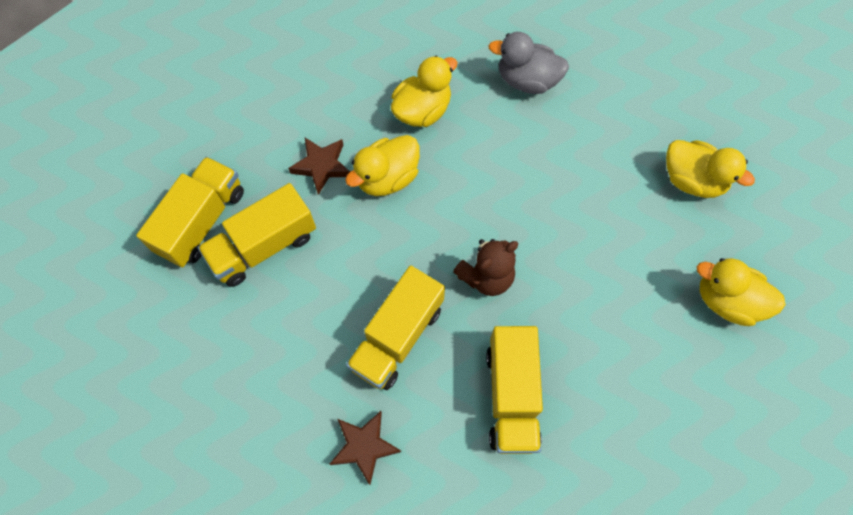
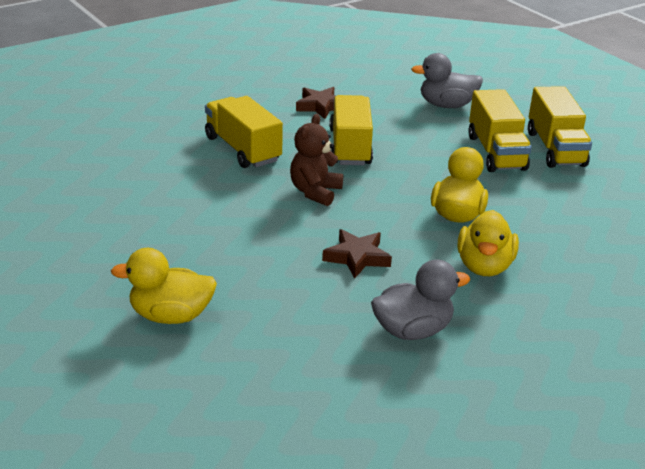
camera: 145 degrees right, 35 degrees down
(223, 365) = (446, 105): none -> grey duck
(263, 246) = (496, 152): yellow truck -> yellow truck turned 150 degrees clockwise
(322, 166) = (517, 202): brown star -> brown star (357, 257)
(726, 300) = (93, 246): yellow duck -> none

